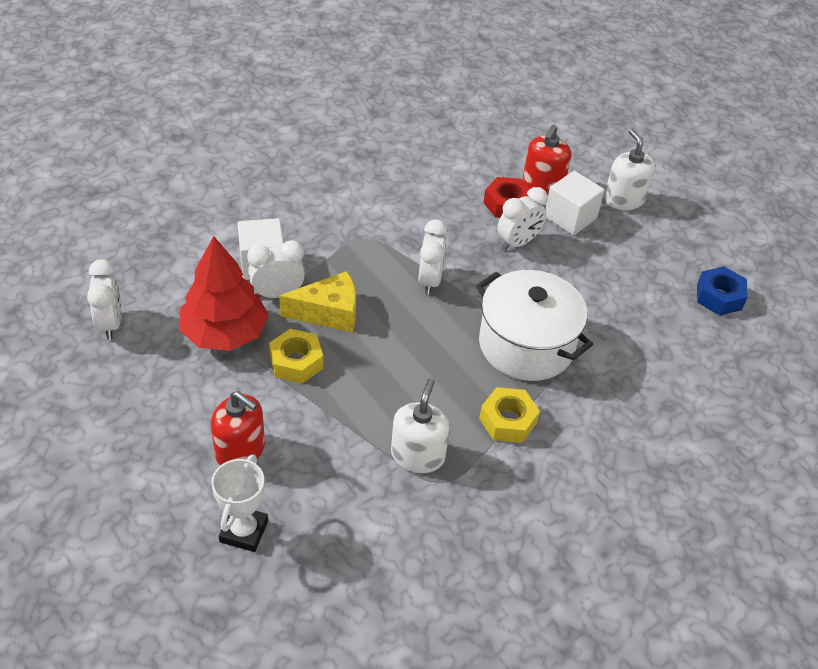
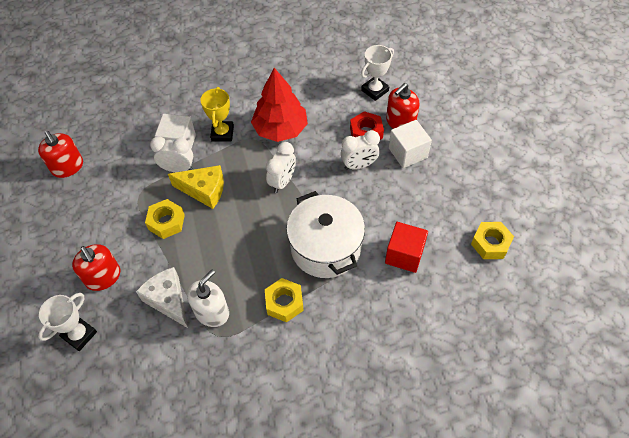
camera: 25 degrees right, 10 degrees up
(110, 324) = (68, 167): white clock -> red soap dispenser
(225, 333) = (132, 190): red tree -> red tree (280, 129)
(317, 239) = (222, 133): none -> yellow trophy
(350, 456) = (168, 300): none -> white cheese
(492, 154) = (375, 90): none -> white trophy
(624, 199) = (456, 146): white soap dispenser -> none
(626, 331) = (404, 255): none -> red cube
(719, 297) = (490, 244): blue nut -> yellow nut

